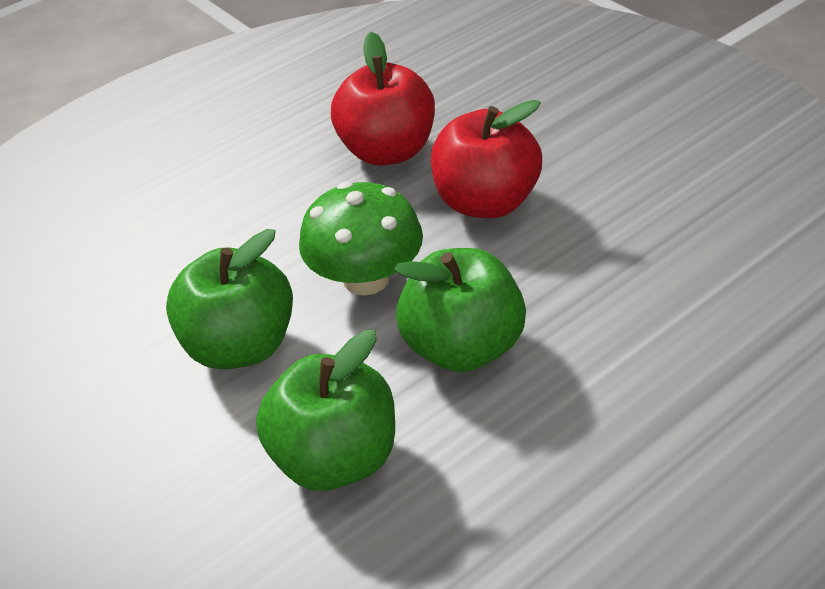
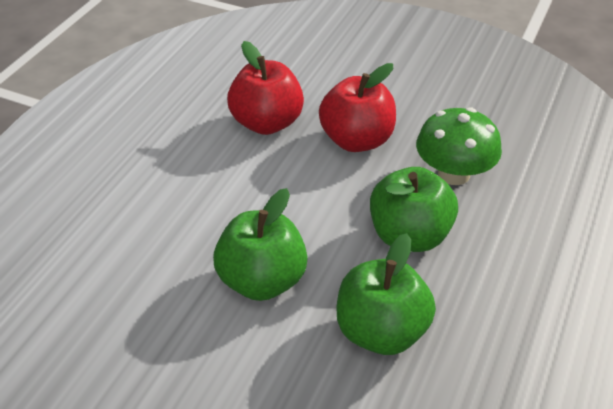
camera: 30 degrees left, 0 degrees up
(366, 278) = (315, 211): green mushroom -> green mushroom (453, 174)

